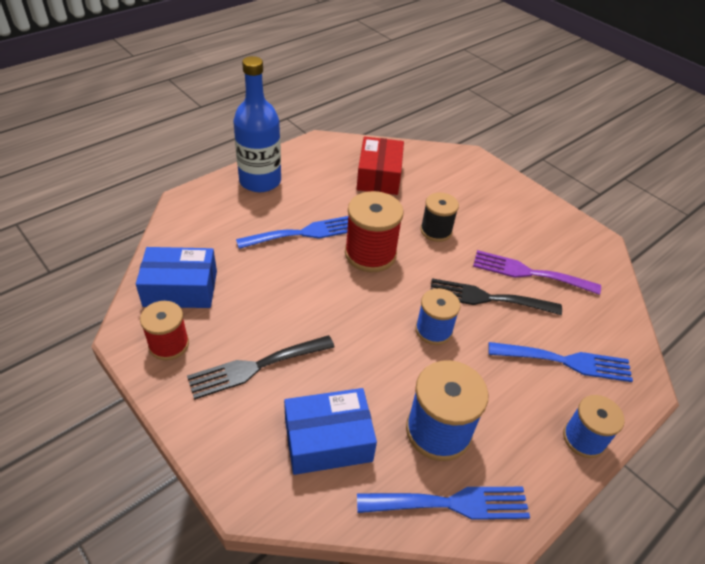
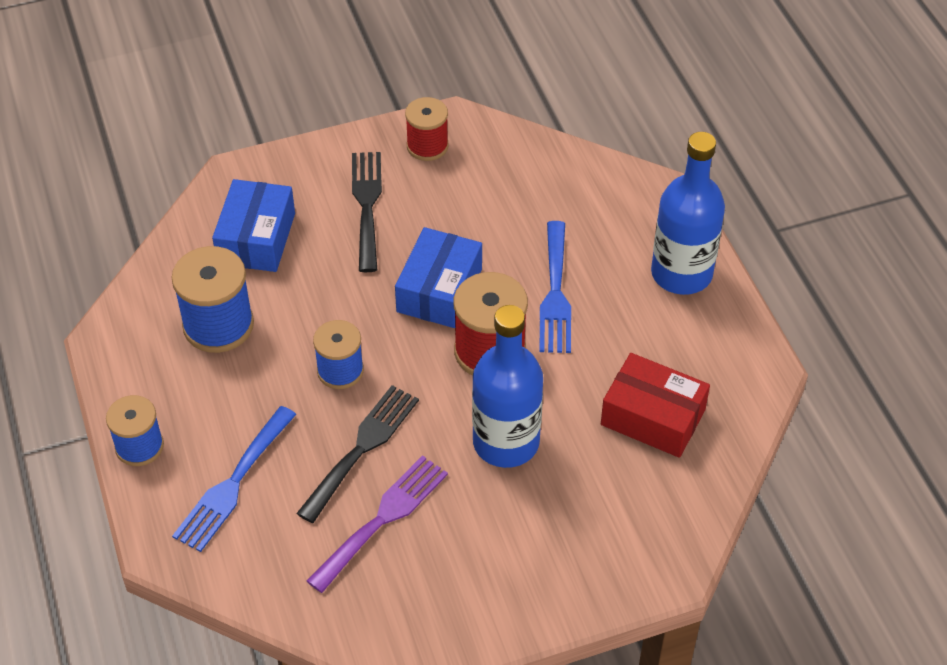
camera: 115 degrees right, 5 degrees up
(180, 288) = (503, 165): blue box -> blue box (439, 290)
(436, 231) = (506, 442): black spool -> blue bottle
(451, 503) = (146, 307): blue fork -> none

